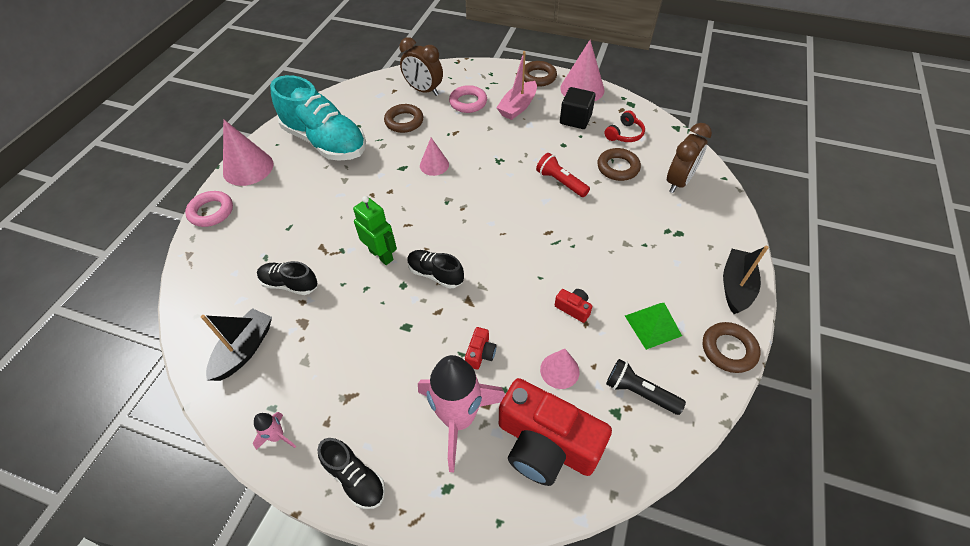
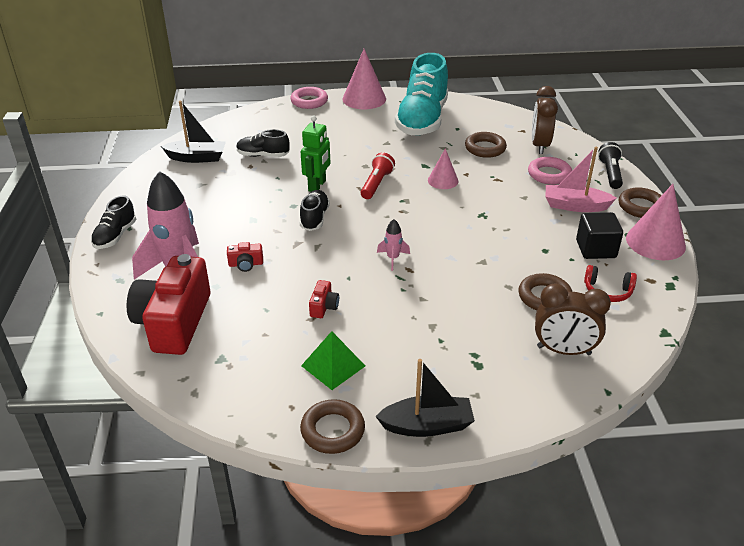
camera: 65 degrees right, 15 degrees down
(278, 436) = (136, 194): pink rocket -> pink rocket (393, 258)
(290, 284) = (263, 155): black shoe -> black shoe turned 75 degrees counterclockwise
(559, 370) = (250, 313): pink cone -> none
(560, 182) = (485, 261): red flashlight -> red flashlight (376, 184)
(639, 392) = (249, 370): black flashlight -> black flashlight (610, 173)

